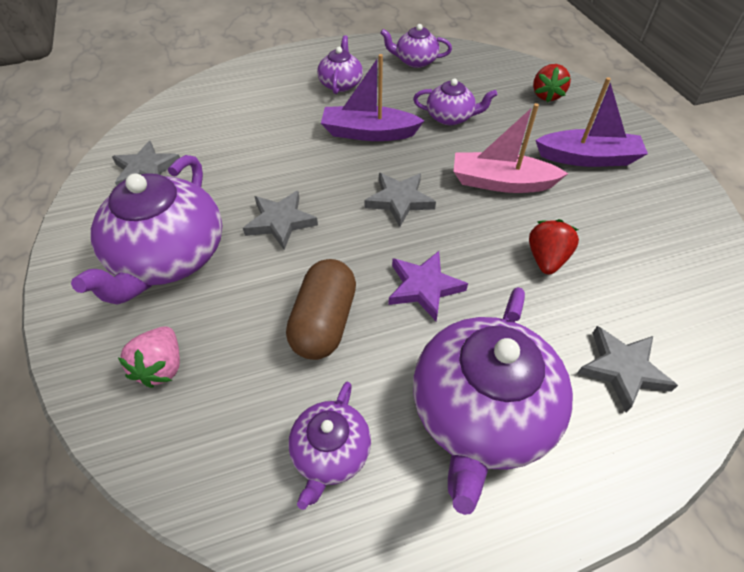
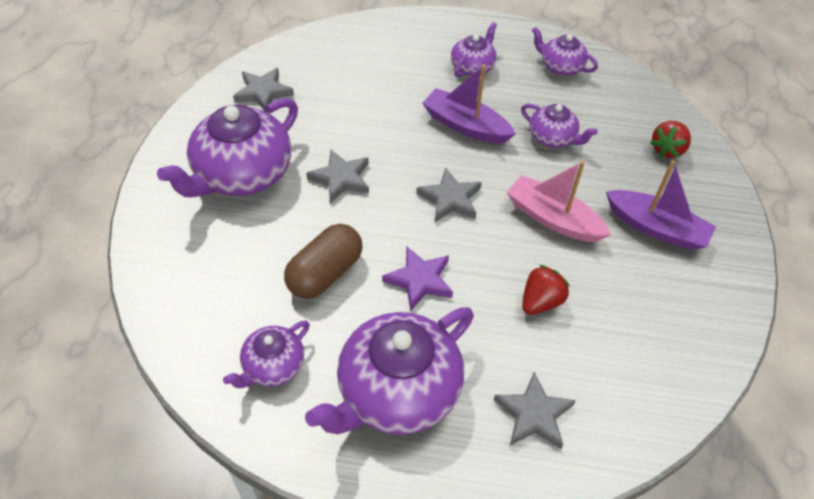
camera: 25 degrees right, 0 degrees up
(162, 367) = (195, 255): pink strawberry -> none

